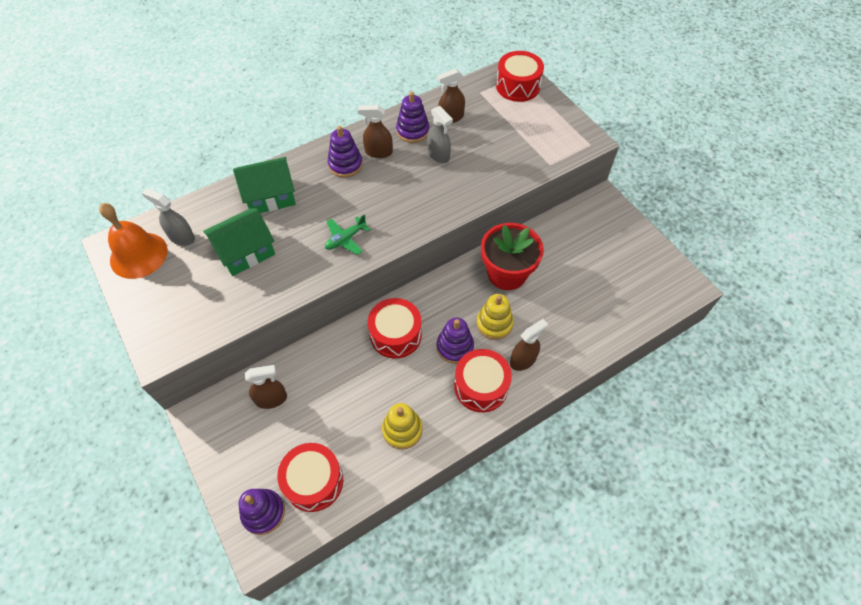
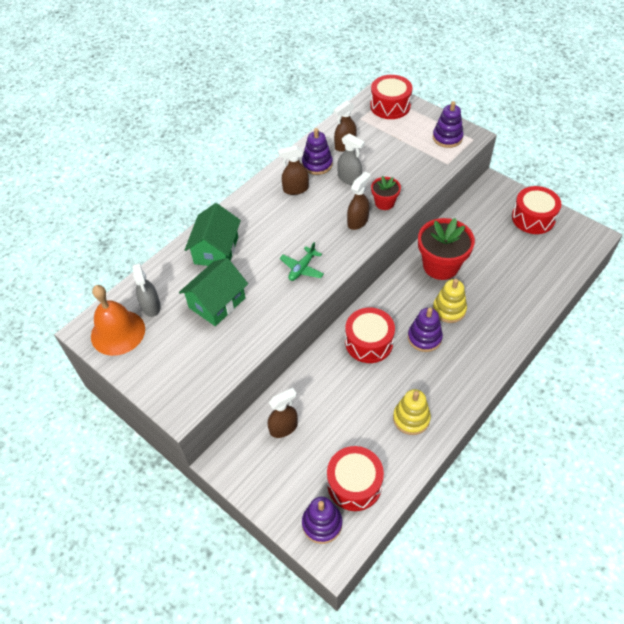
camera: 15 degrees left, 5 degrees down
(181, 237) = (151, 306): grey spray bottle -> grey spray bottle turned 120 degrees counterclockwise
(270, 196) = (216, 250): green house -> green house turned 45 degrees counterclockwise
(345, 164) = (271, 207): purple stacking toy -> purple stacking toy (447, 138)
(463, 191) = (384, 203): none -> red flower pot
(481, 386) = (461, 363): red drum -> red drum (533, 218)
(523, 360) = (486, 332): brown spray bottle -> brown spray bottle (358, 221)

